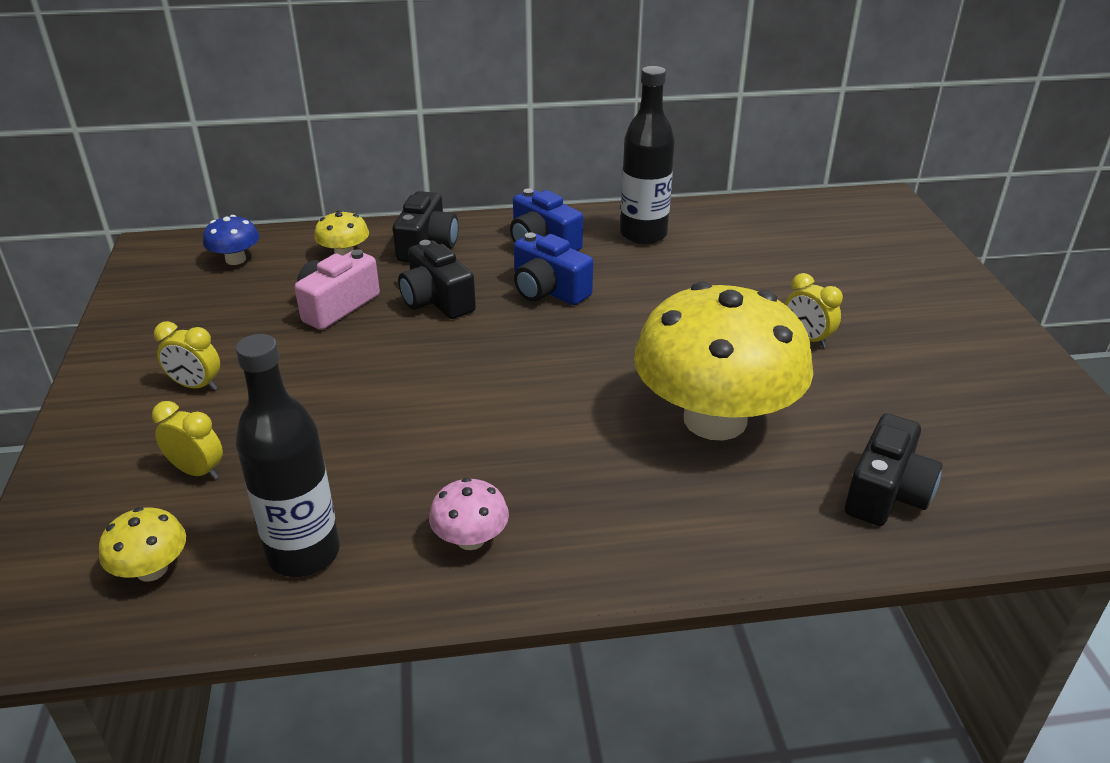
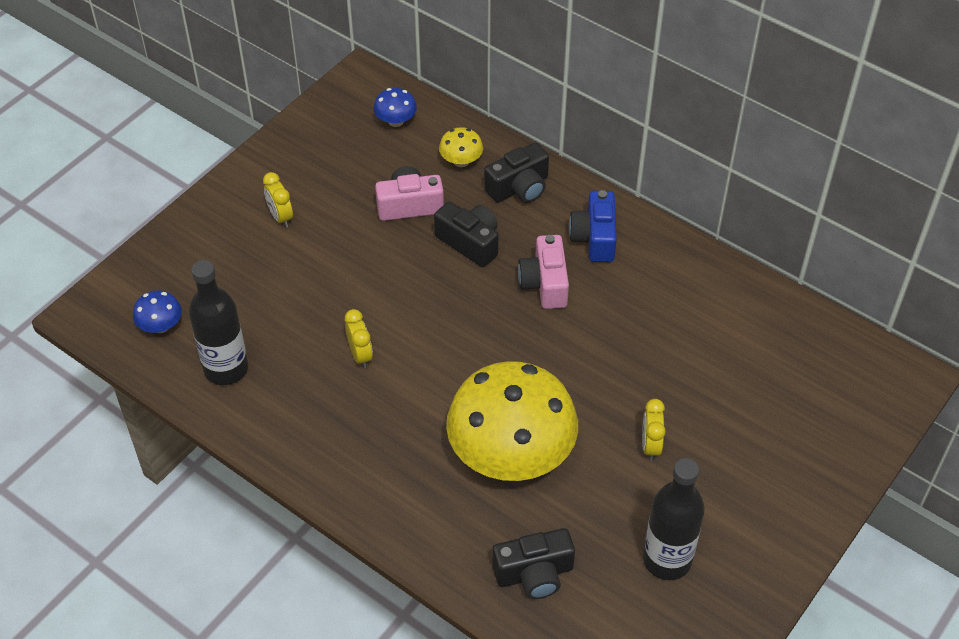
camera: 45 degrees right, 15 degrees up
(152, 569) = (160, 326): yellow mushroom -> blue mushroom
(197, 471) = (229, 280): yellow clock -> yellow clock (360, 355)
(436, 300) = (470, 242): black camera -> black camera turned 120 degrees clockwise
(470, 539) = (302, 422): pink mushroom -> none
(548, 290) = (545, 283): blue camera -> pink camera
(643, 234) = (672, 278): black bottle -> black bottle (667, 560)

